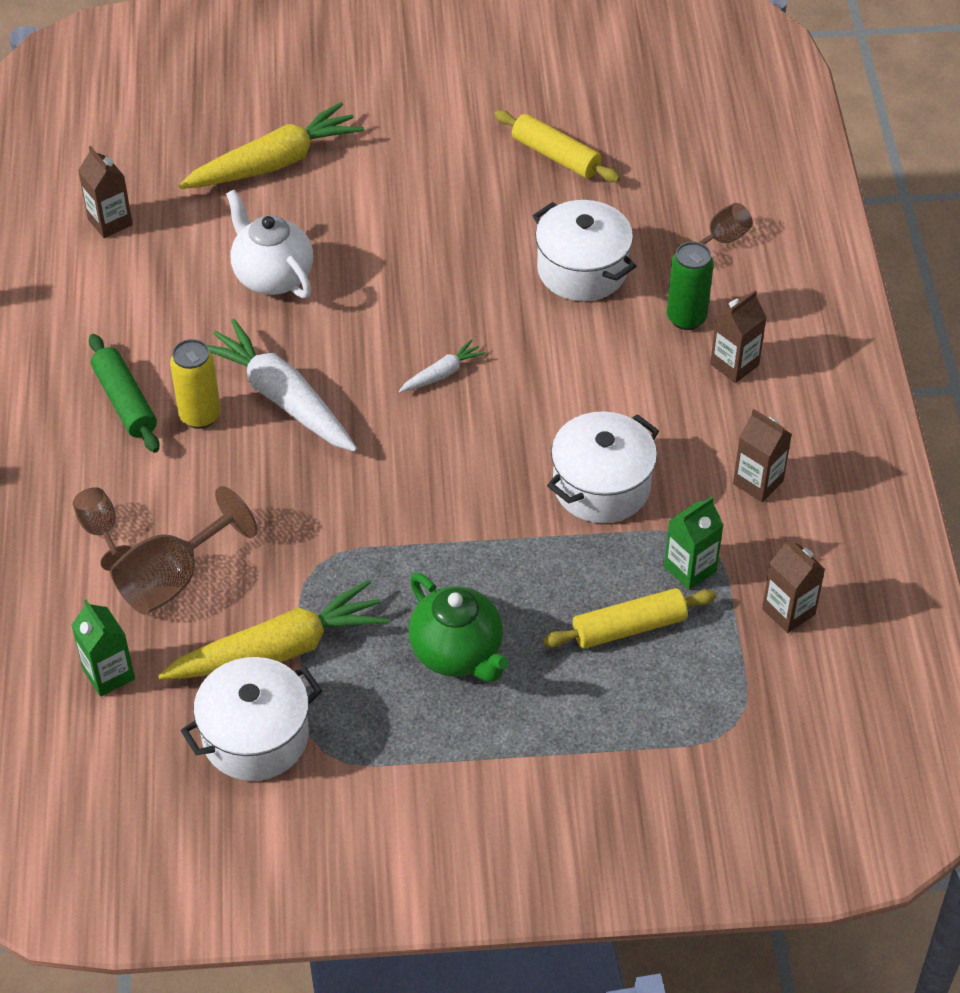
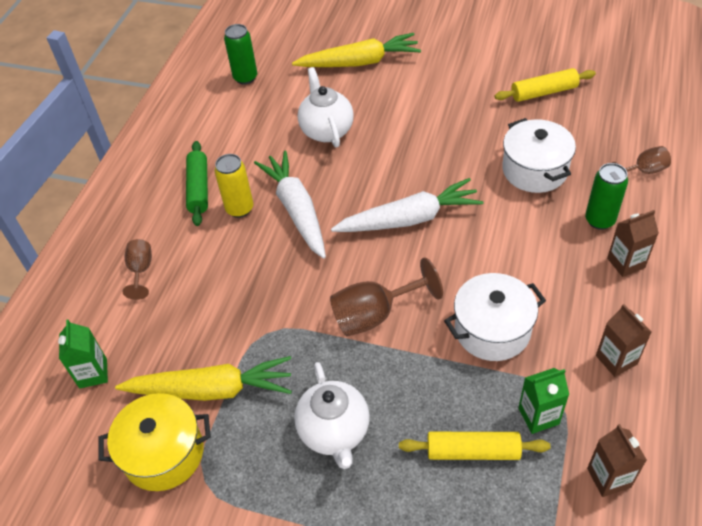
camera: 25 degrees right, 0 degrees up
(110, 222) = (245, 78): brown carton -> green can
(173, 579) = (168, 316): brown goblet -> brown goblet (375, 315)
(255, 737) = (163, 453): white pot -> yellow pot
(442, 374) = (409, 219): white carrot -> white carrot, size x2.14
(457, 653) = (334, 432): green teapot -> white teapot
(556, 156) = (544, 92): yellow rolling pin -> yellow rolling pin turned 75 degrees counterclockwise

